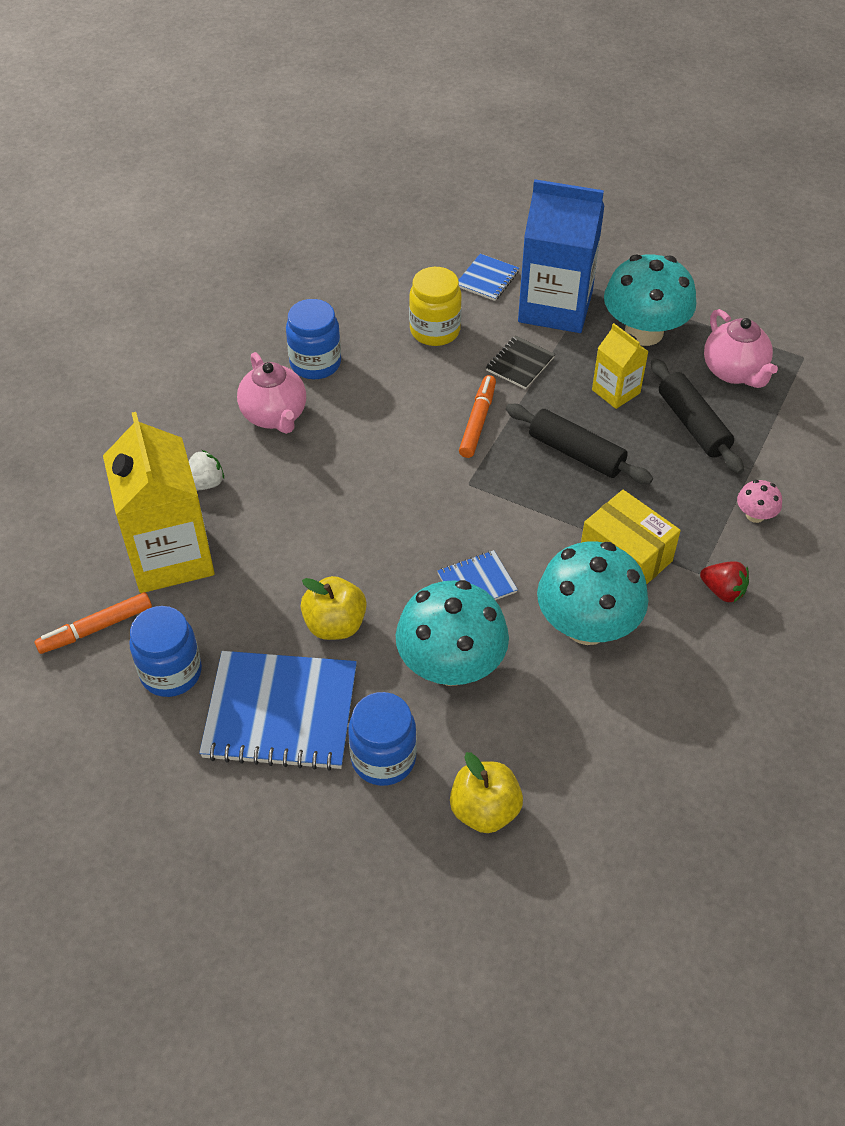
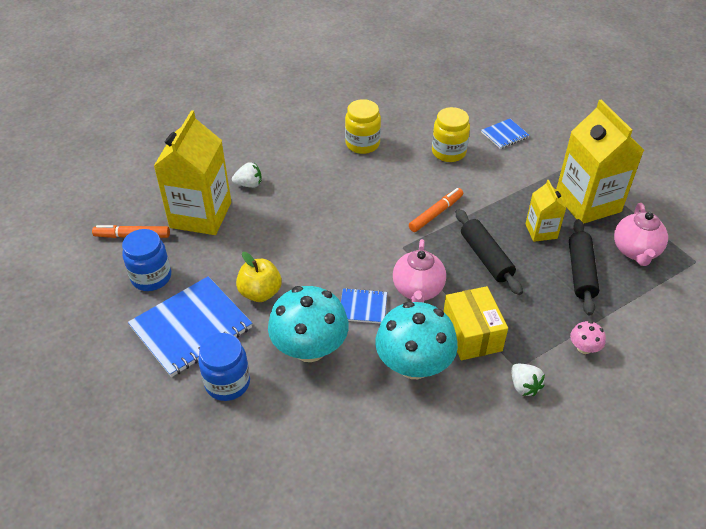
camera: 30 degrees right, 5 degrees down
(274, 416) = (317, 163): pink teapot -> pink teapot (418, 290)
(280, 712) = (191, 327): blue notebook -> blue notebook turned 75 degrees counterclockwise
(315, 363) = (362, 144): blue jar -> yellow jar
(484, 810) = (263, 445): yellow apple -> none
(520, 364) = (488, 191): black notebook -> none
(555, 307) = (537, 166): blue carton -> none
(644, 332) = (587, 203): turquoise mushroom -> yellow carton
(723, 591) = (524, 386): red strawberry -> white strawberry

